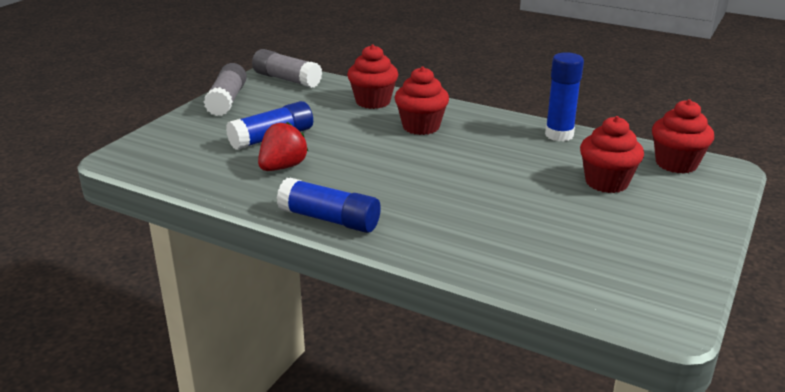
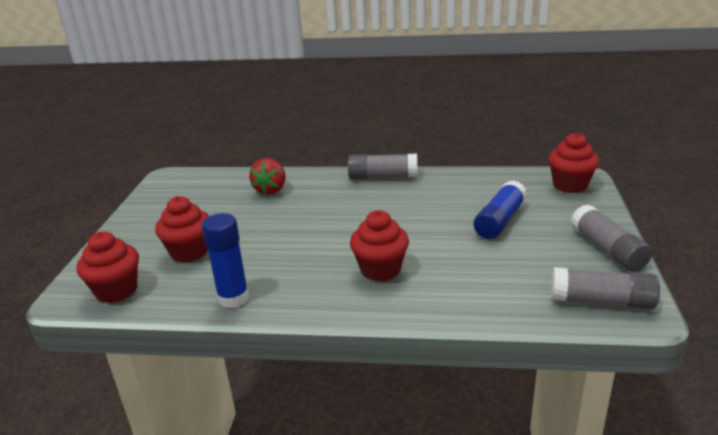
camera: 160 degrees right, 0 degrees up
(282, 167) = (456, 199): red strawberry -> red strawberry (271, 190)
(329, 219) = (383, 176): blue glue stick -> grey glue stick
(373, 102) = (461, 292): red cupcake -> red cupcake (570, 185)

